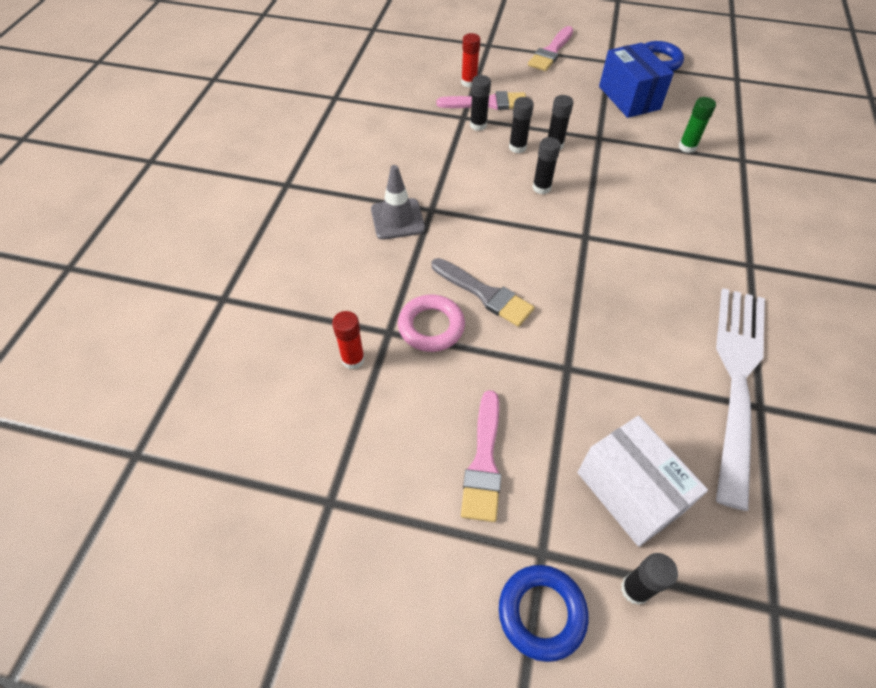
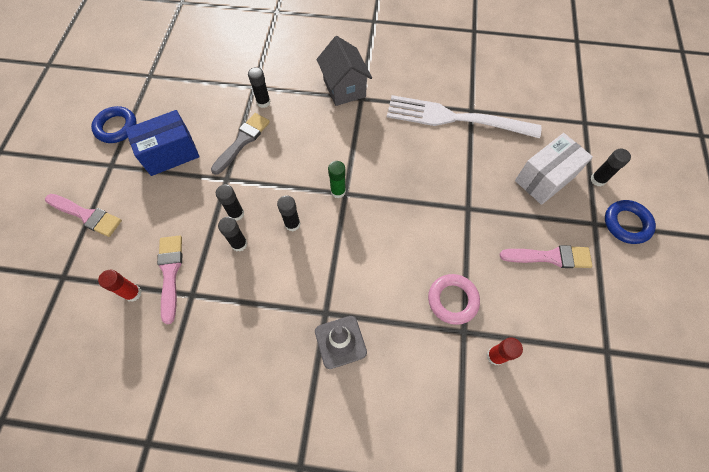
camera: 95 degrees left, 10 degrees up
(478, 125) = (205, 280): black glue stick -> black glue stick (263, 102)
(485, 294) = (414, 263): grey brush -> grey brush (242, 141)
(687, 147) = (239, 119): green glue stick -> green glue stick (338, 191)
(765, 247) = (344, 88): none -> grey house

